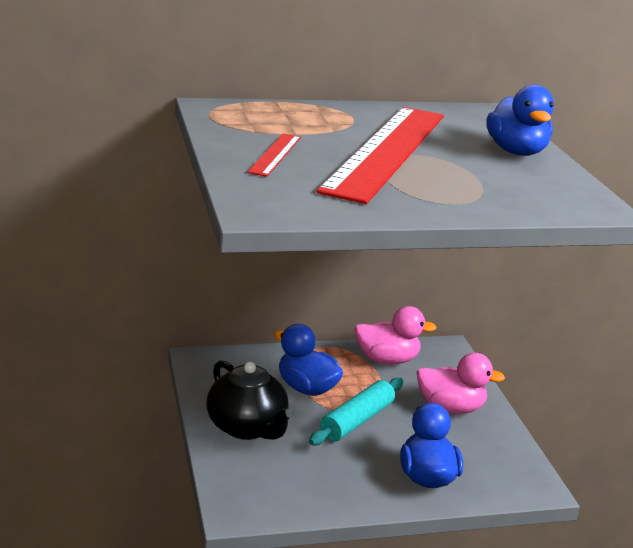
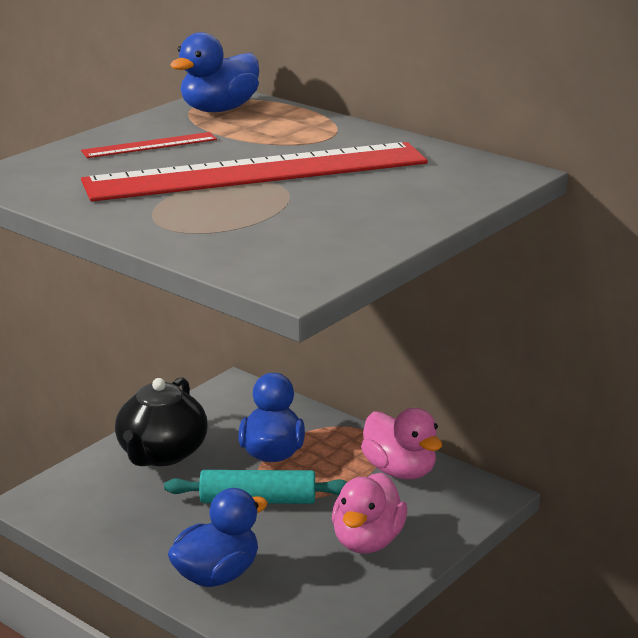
camera: 55 degrees right, 0 degrees up
(450, 408) = (367, 541): pink duck -> pink duck turned 45 degrees clockwise
(516, 152) = (392, 213): blue duck -> blue duck (219, 110)

